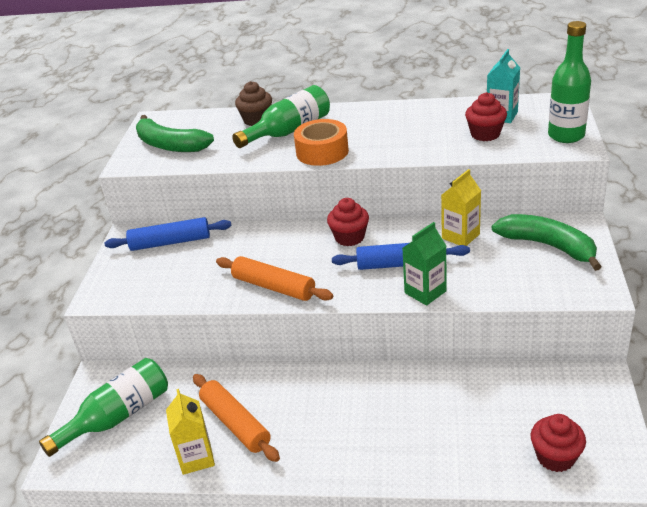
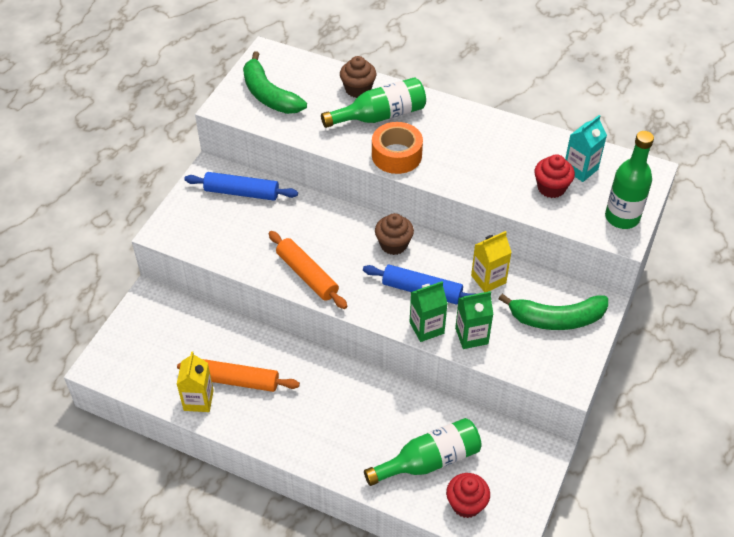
camera: 15 degrees right, 15 degrees up
(118, 416) = (152, 340): green bottle -> green bottle (429, 460)
(235, 423) = (239, 381): orange rolling pin -> orange rolling pin turned 60 degrees counterclockwise
(349, 237) = (393, 244): red cupcake -> brown cupcake
(475, 284) = (471, 336): none -> green carton
(548, 246) = (556, 319): green banana -> green banana turned 120 degrees clockwise

